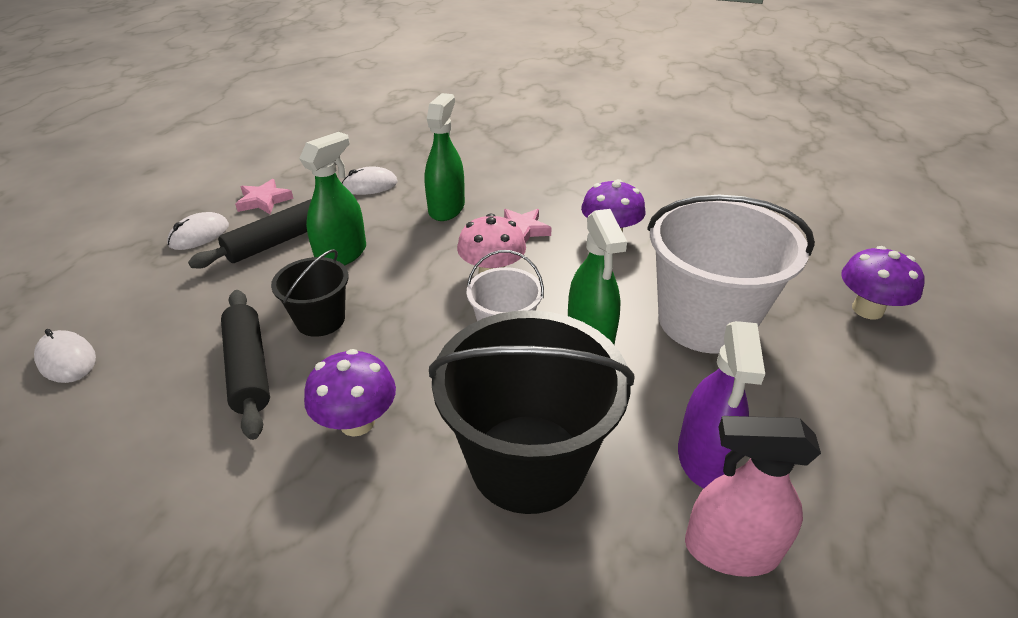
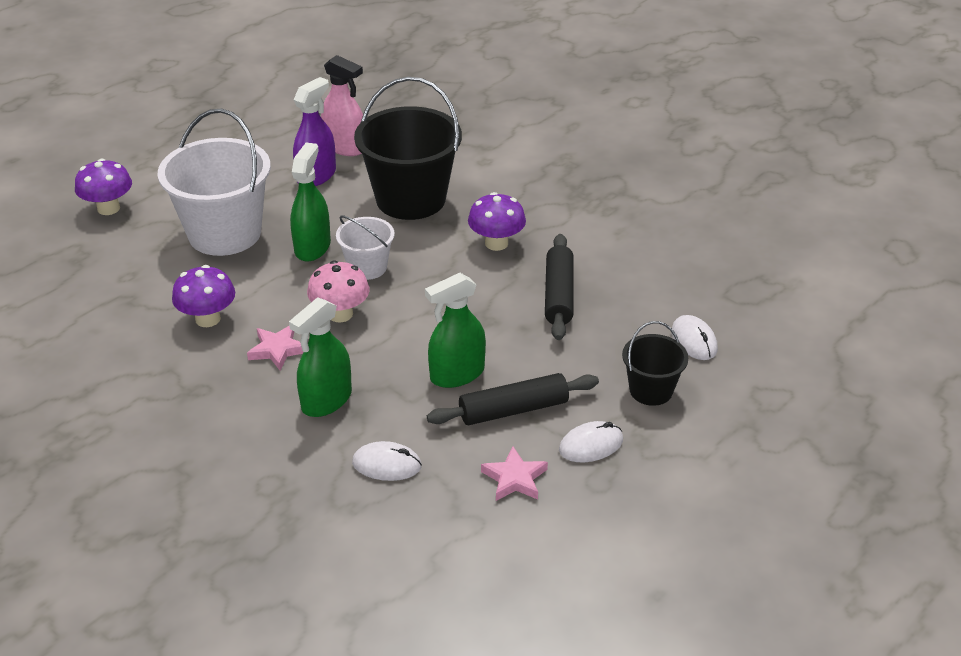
camera: 155 degrees left, 0 degrees up
(320, 320) = (497, 316): black bucket -> black bucket (651, 390)

